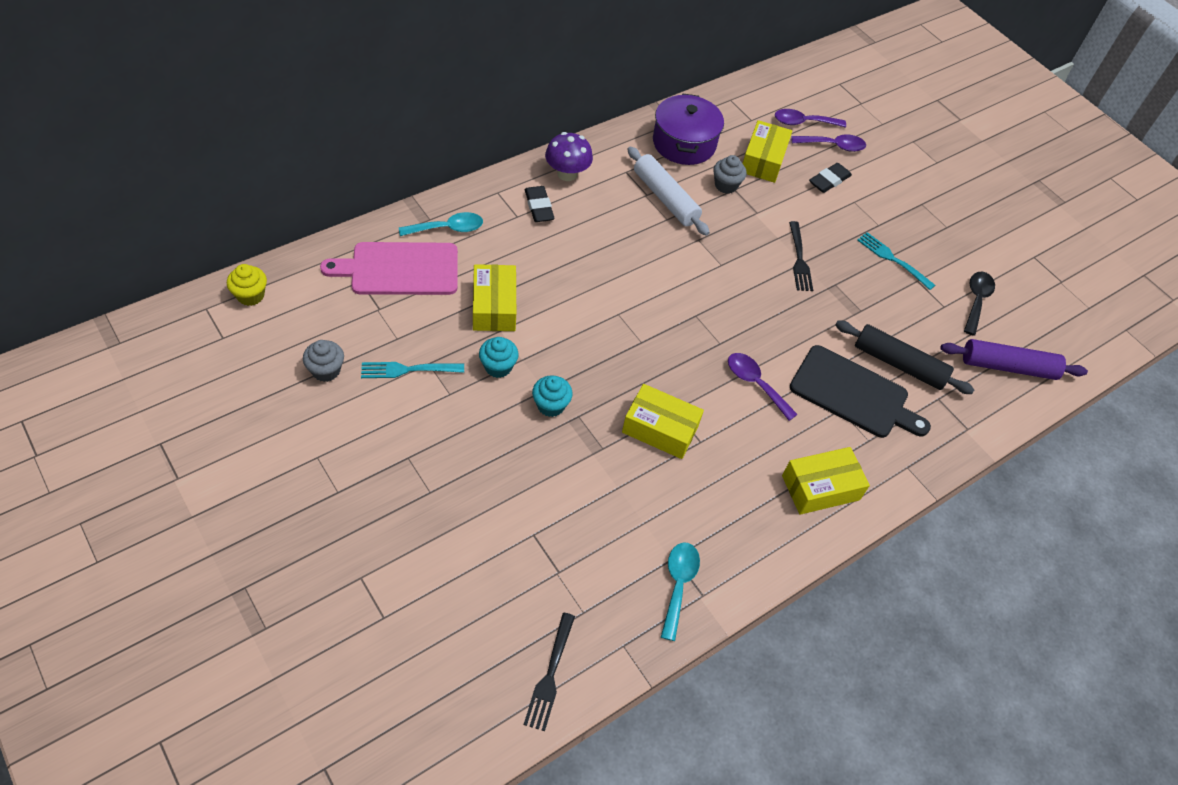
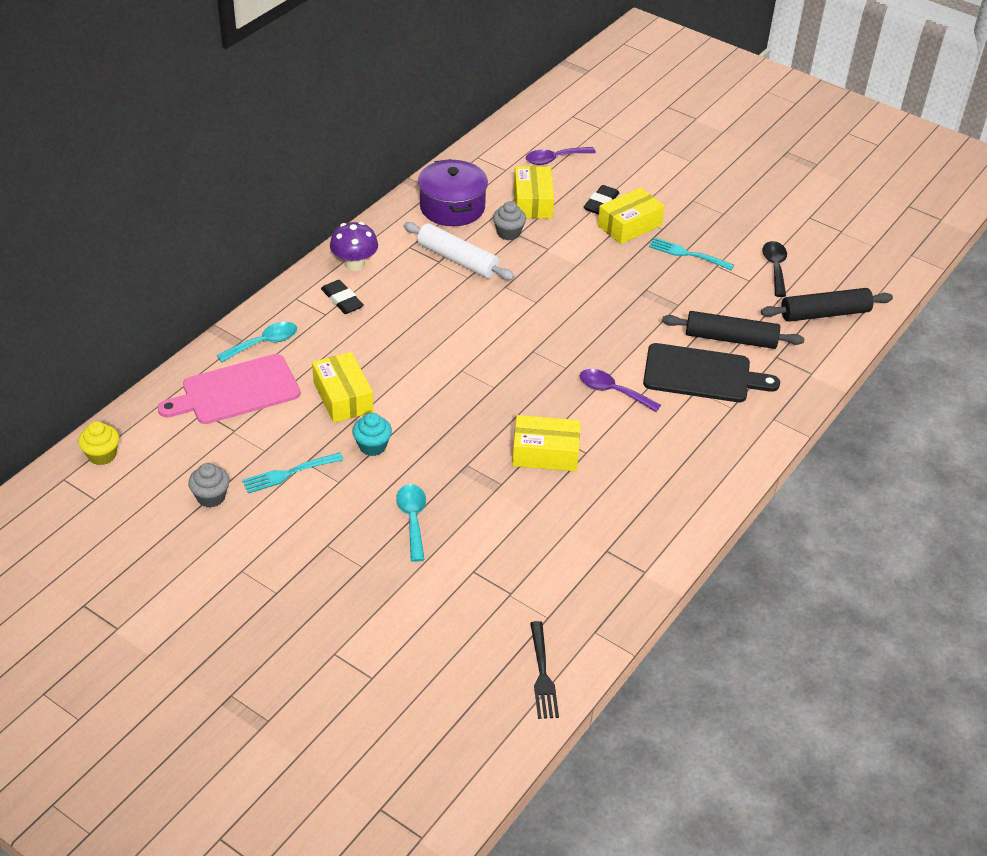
camera: 15 degrees left, 10 degrees down
(551, 405) = (437, 463): turquoise cupcake -> none
(678, 584) = (619, 570): turquoise spoon -> turquoise spoon (412, 519)
(799, 259) = (604, 277): black fork -> none
(820, 488) = (707, 457): yellow box -> yellow box (629, 225)
(833, 146) = (591, 172): purple spoon -> none
(1008, 367) = (824, 314): purple rolling pin -> black rolling pin

